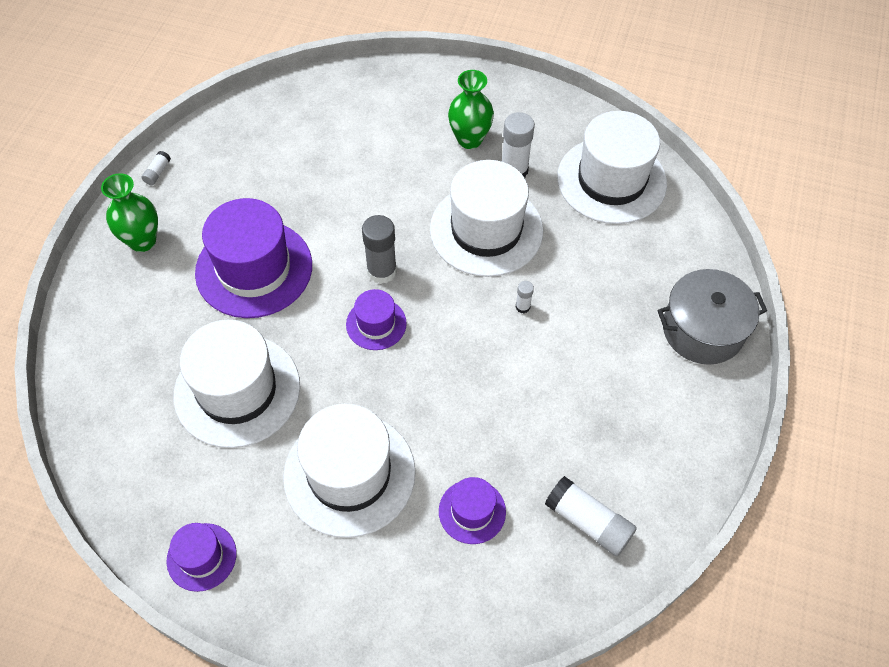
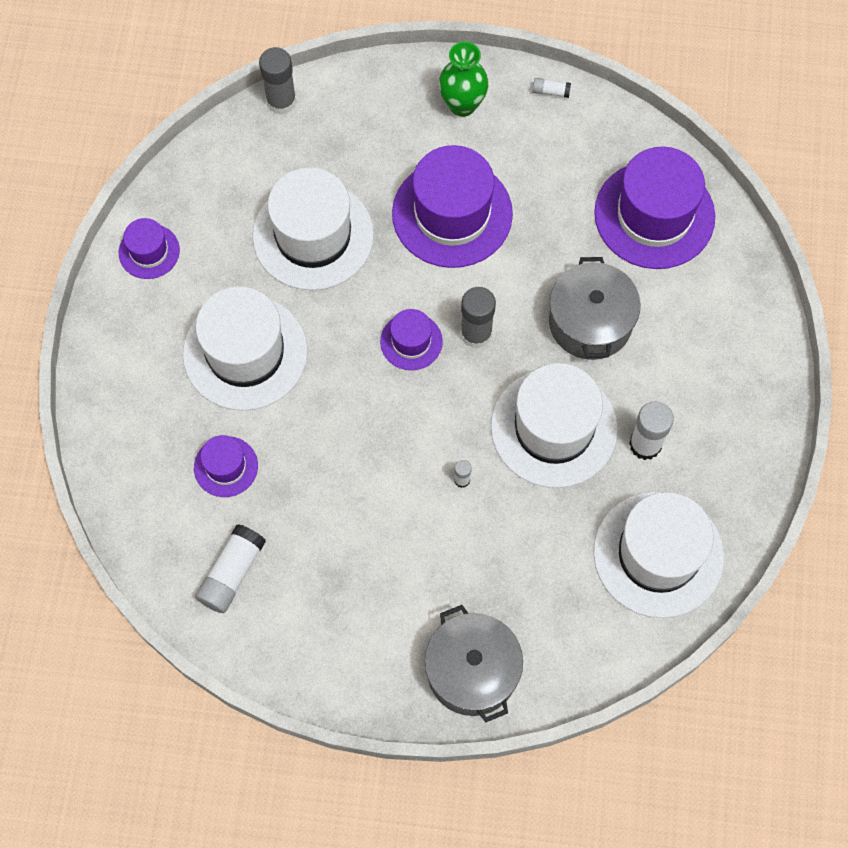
camera: 80 degrees right, 10 degrees up
(71, 396) = (281, 101): none -> grey glue stick
(306, 124) = (654, 215): none -> purple hat
(393, 186) = (590, 322): none -> grey pot
(469, 139) = (678, 389): green vase -> none

